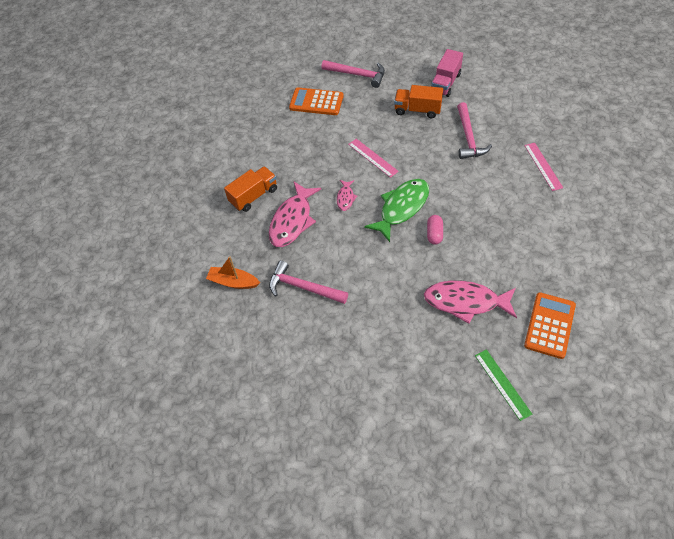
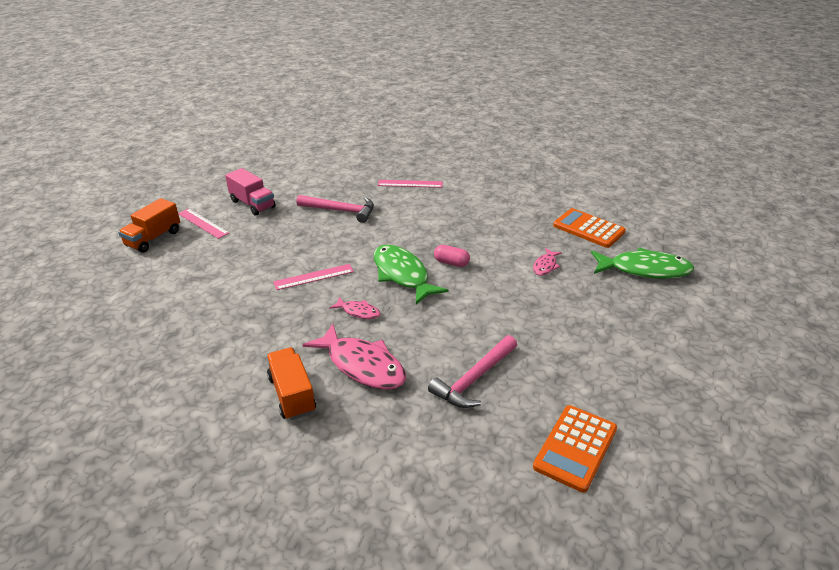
camera: 75 degrees left, 20 degrees down
(233, 282) = (432, 449): orange boat -> none
(316, 102) = (179, 299): orange calculator -> orange calculator (575, 448)
(357, 75) = (171, 256): pink hammer -> none
(404, 70) = (203, 223): none -> pink ruler
(417, 110) = (272, 230): orange truck -> orange truck (153, 238)
(465, 302) = (545, 266): pink fish -> pink fish, size x0.49
(502, 384) = (644, 270): green ruler -> green fish

